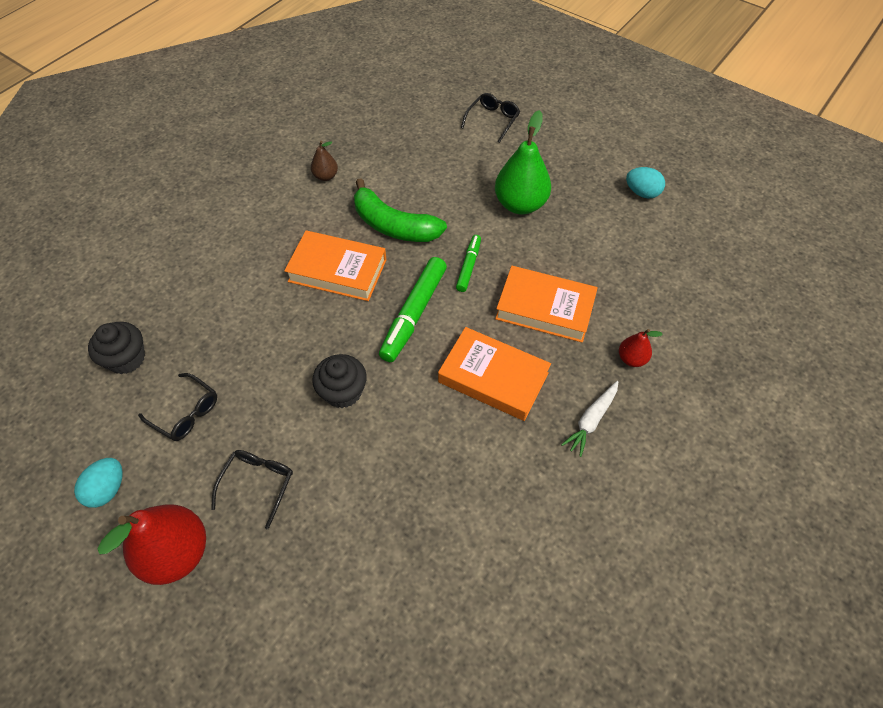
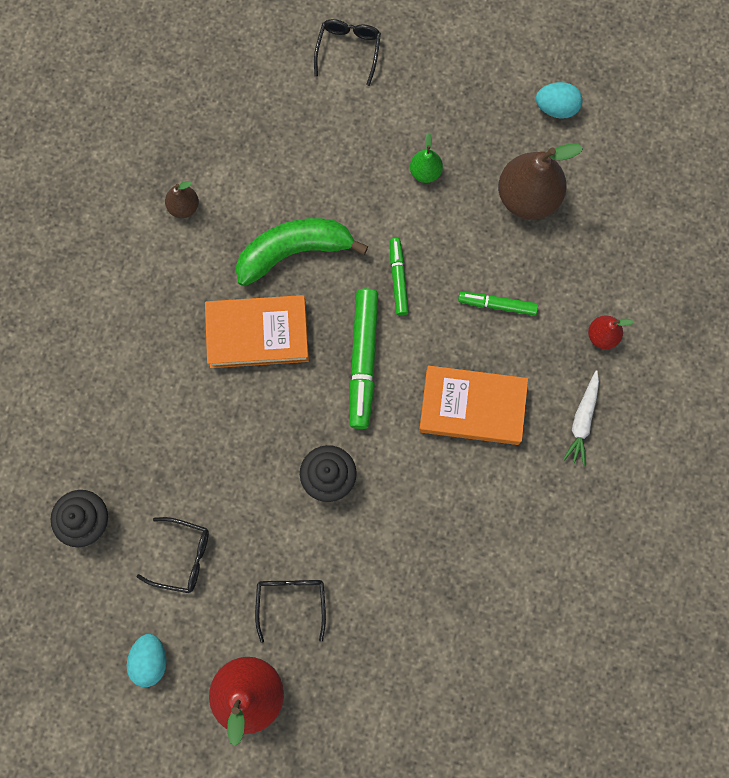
camera: 20 degrees left, 20 degrees up
(393, 225) = (294, 251): green banana -> green banana turned 150 degrees clockwise
(520, 204) = (425, 172): green pear -> green pear, size x0.50
(545, 308) = (497, 305): orange book -> green marker
(598, 243) = (527, 197): none -> brown pear

